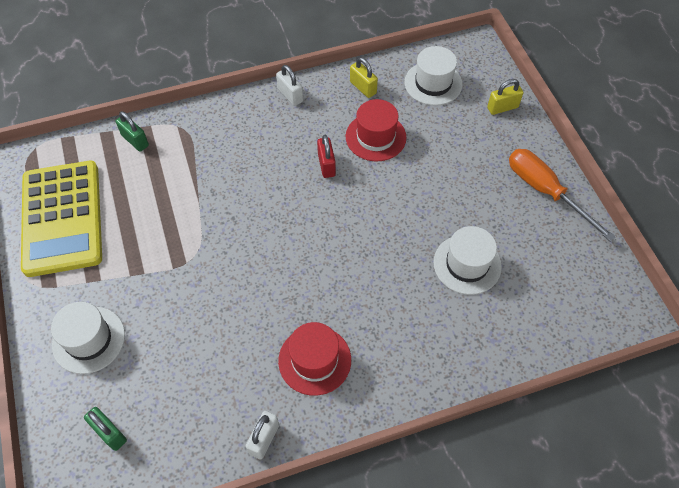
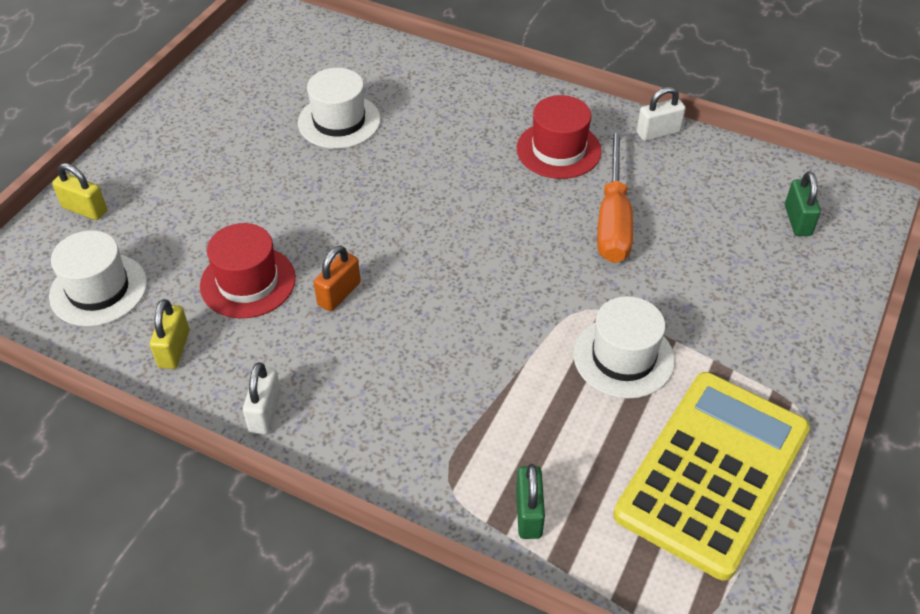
camera: 135 degrees left, 10 degrees down
(88, 339) = (768, 309): white hat -> white hat (623, 357)
(326, 165) = (339, 294): red padlock -> orange padlock
(545, 191) = (185, 119): orange screwdriver -> orange screwdriver (613, 219)

